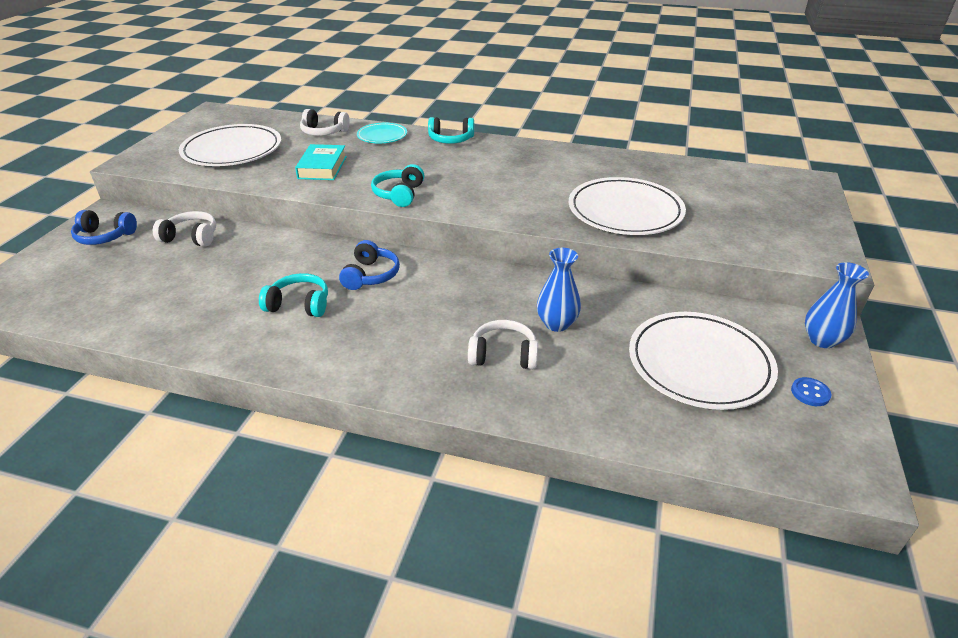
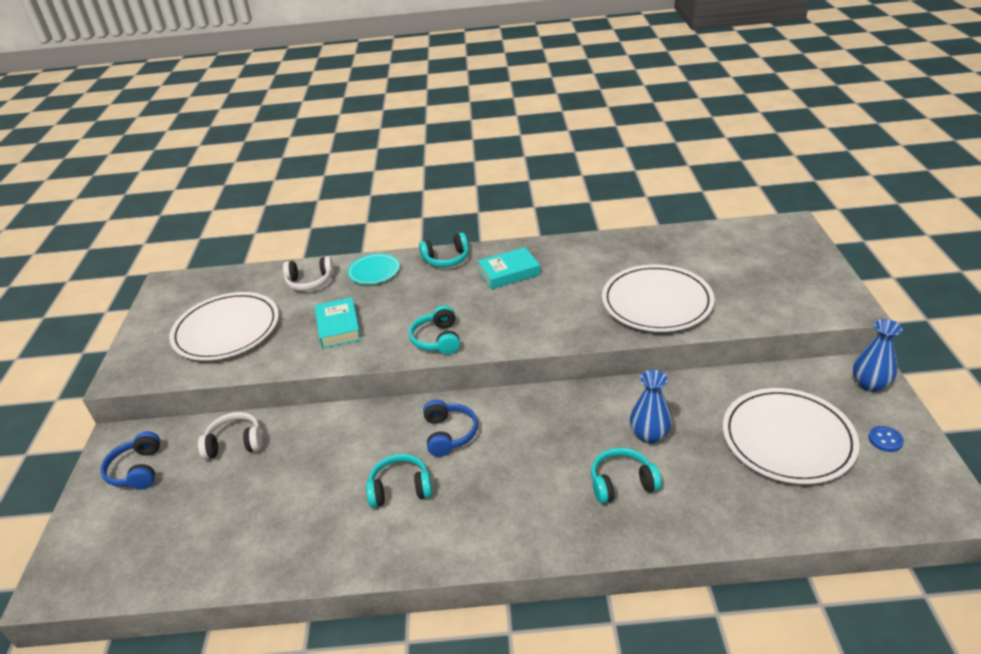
camera: 15 degrees left, 0 degrees up
(105, 236) = (137, 470): blue headphones -> blue headphones turned 90 degrees clockwise
(499, 160) = (509, 273): none -> turquoise book
(503, 355) = (622, 483): white headphones -> turquoise headphones

